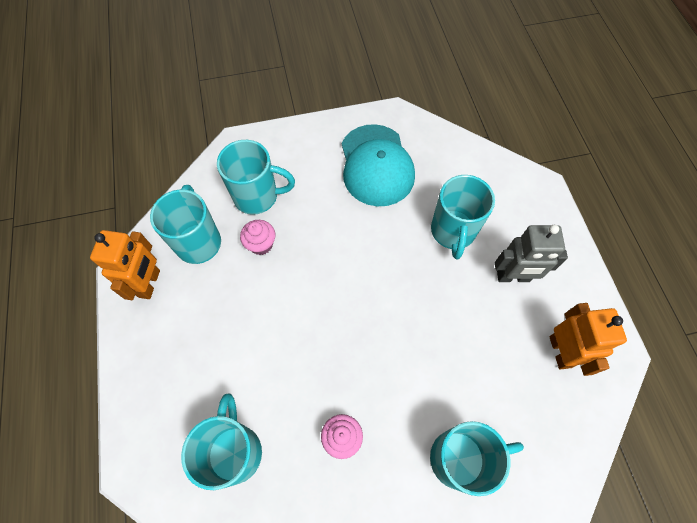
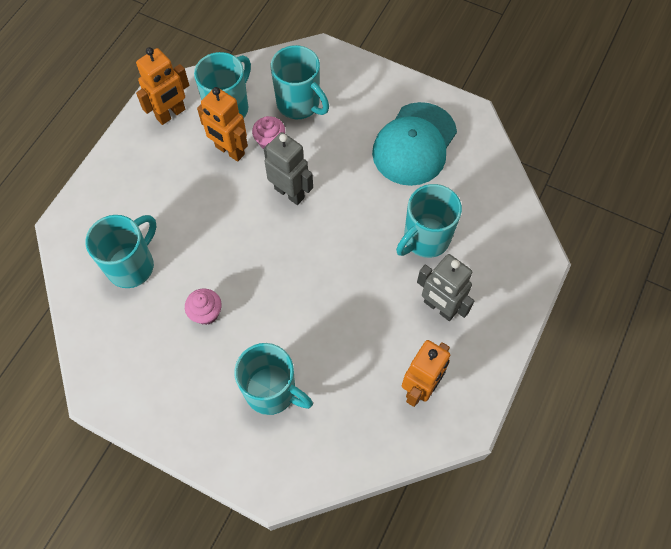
camera: 40 degrees right, 0 degrees up
(232, 277) = (229, 151): none -> orange robot
(316, 274) = (290, 193): none -> grey robot

